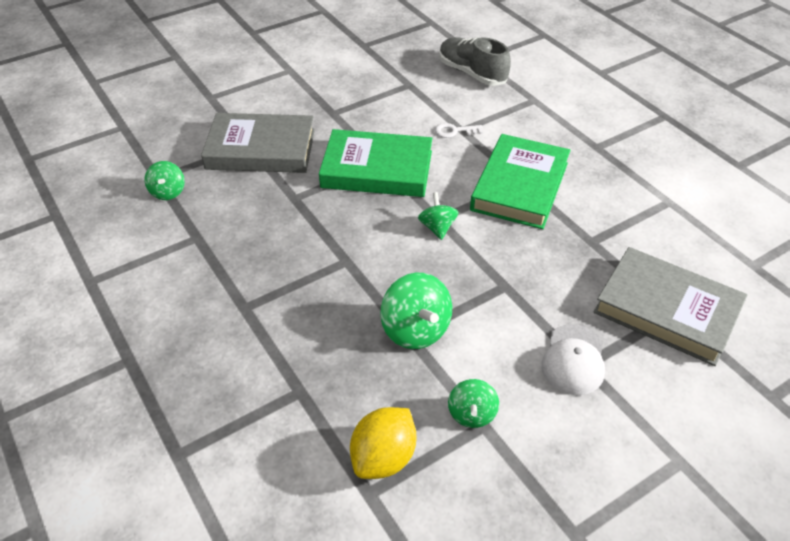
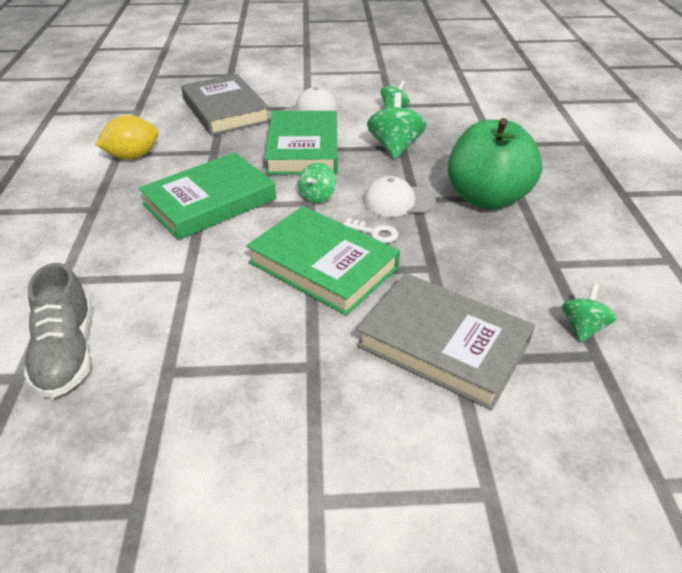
camera: 150 degrees left, 5 degrees down
(277, 290) = (486, 198): none -> green apple
(360, 252) = (398, 201): none -> white cap
(383, 458) = (457, 110): yellow lemon -> yellow lemon (133, 156)
(454, 131) = (197, 276): white key -> white key (374, 232)
(510, 283) = (303, 149): none -> green book

